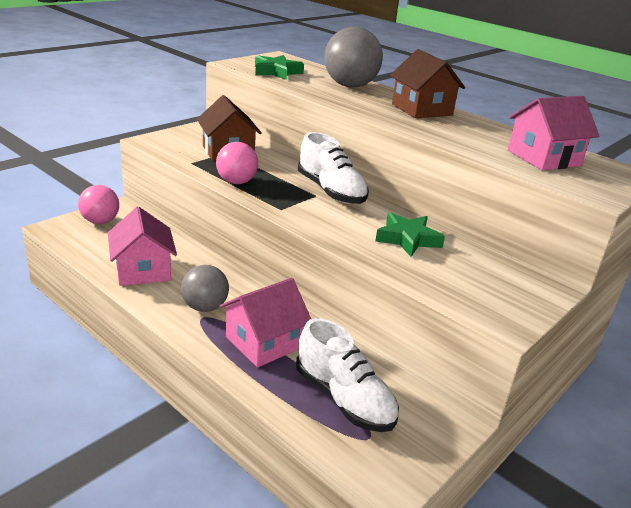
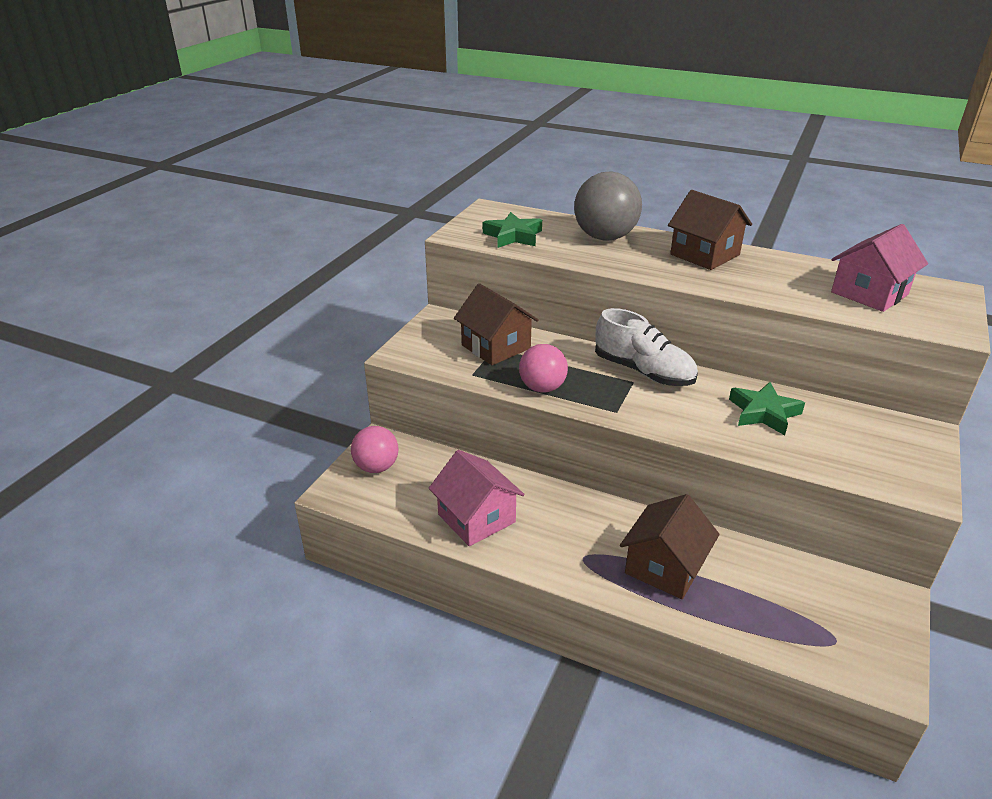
camera: 15 degrees left, 5 degrees up
(205, 307) = (576, 544): grey ball -> none
(263, 342) = (664, 567): pink house -> brown house
(344, 399) = (784, 606): white shoe -> none

